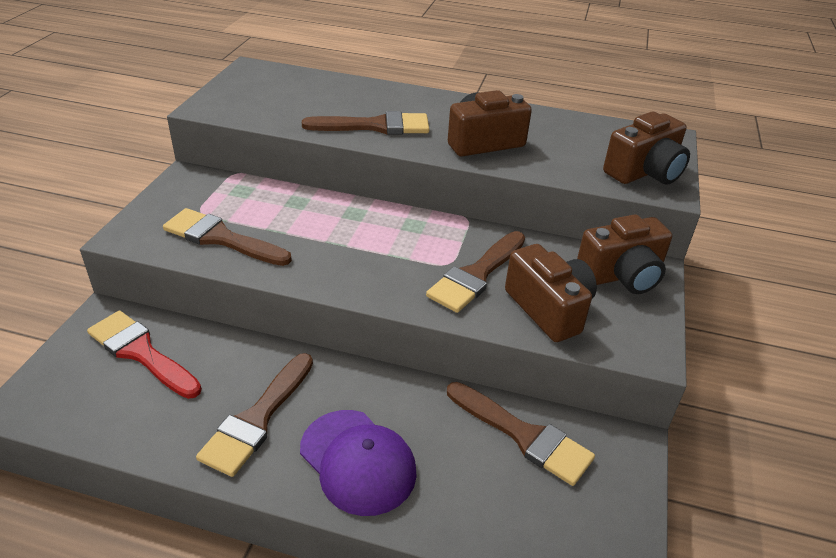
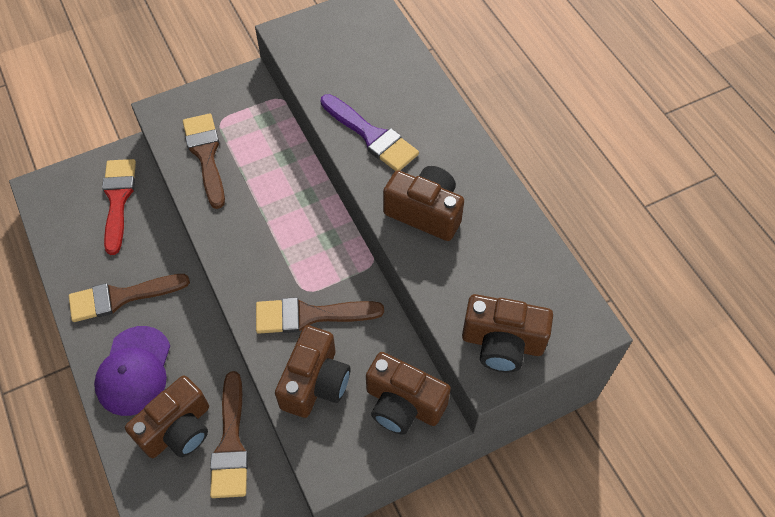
camera: 50 degrees right, 20 degrees up
(375, 126) = (371, 136): brown brush -> purple brush
(466, 467) = (178, 429): none -> brown camera

